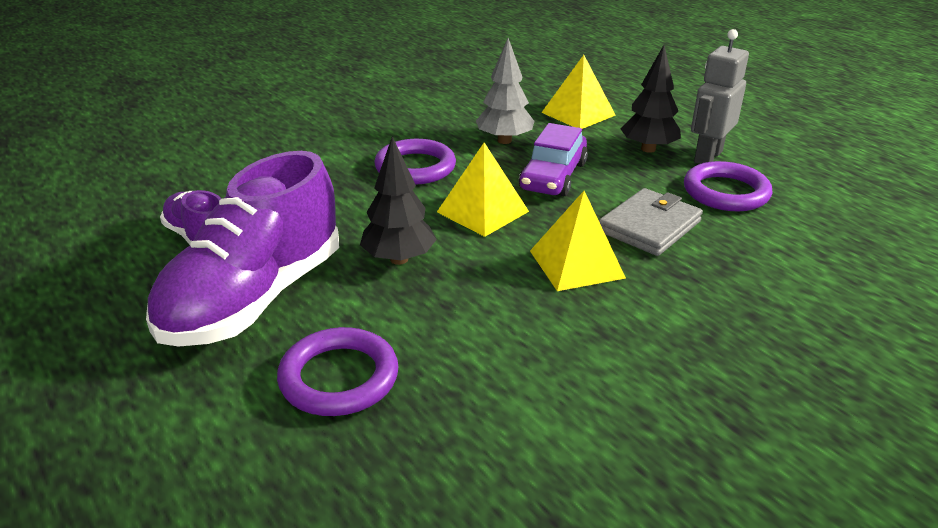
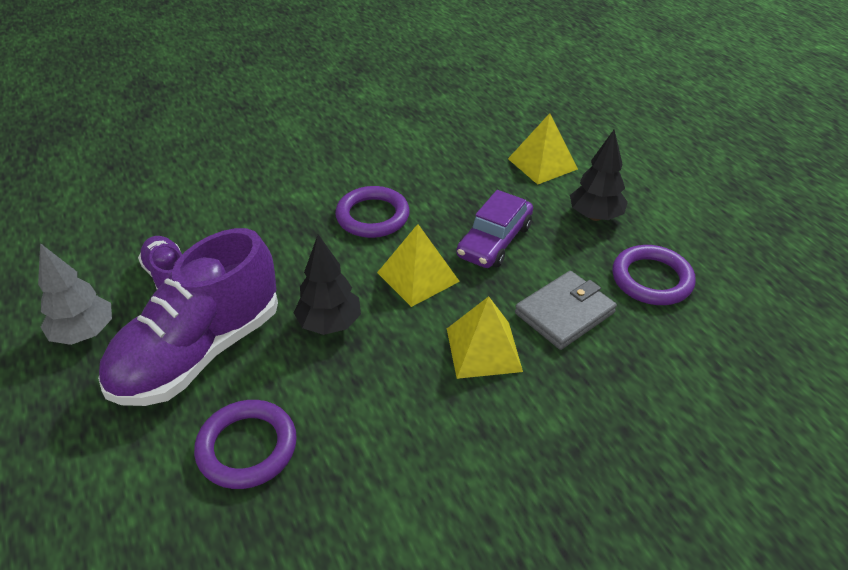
camera: 10 degrees right, 10 degrees up
(504, 140) = (462, 191): grey tree -> grey tree (84, 333)
(707, 156) = (649, 232): grey robot -> none

